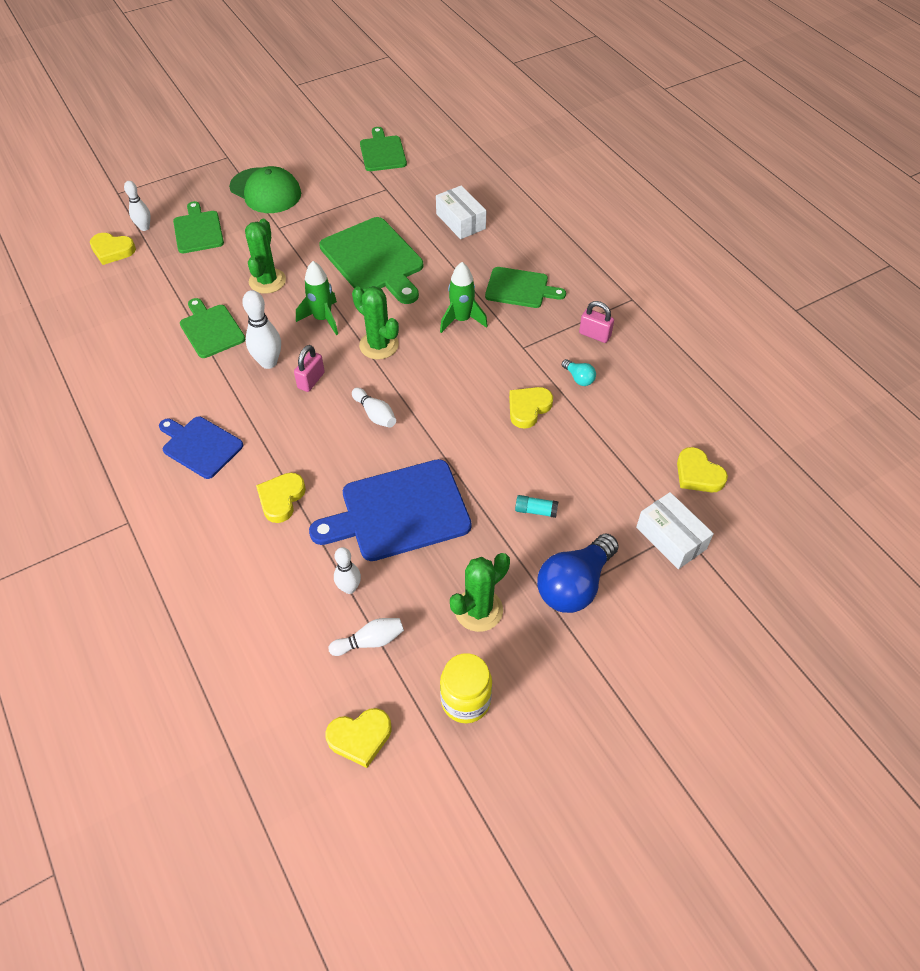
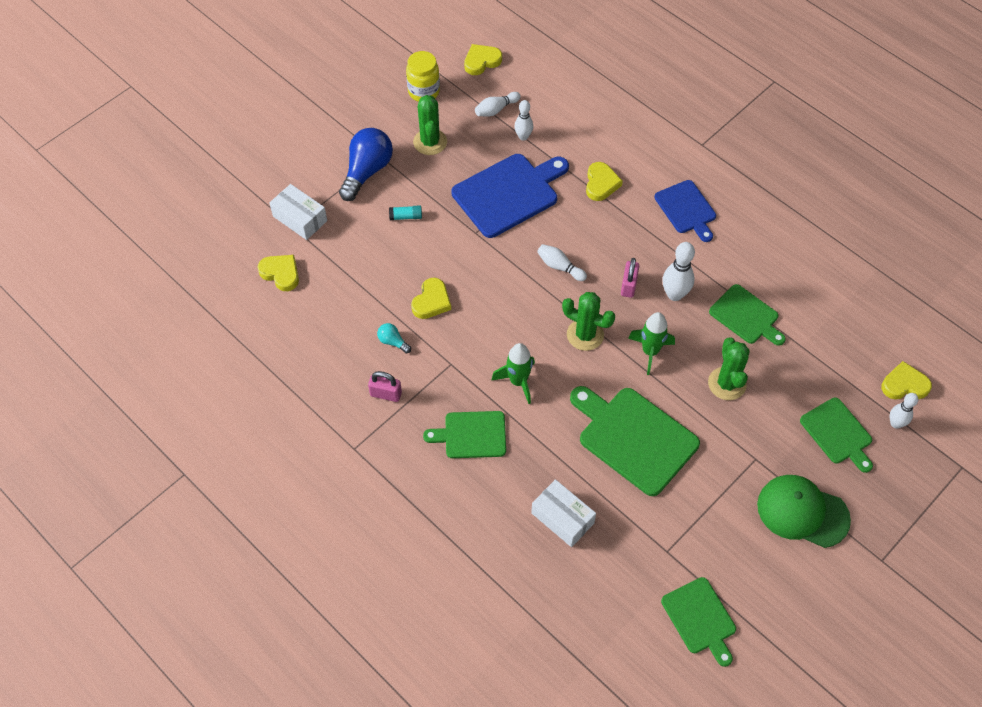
camera: 165 degrees right, 5 degrees up
(200, 446) = (686, 209): blue cutting board -> blue cutting board turned 45 degrees clockwise
(478, 610) = (430, 142): green cactus -> green cactus turned 45 degrees counterclockwise

